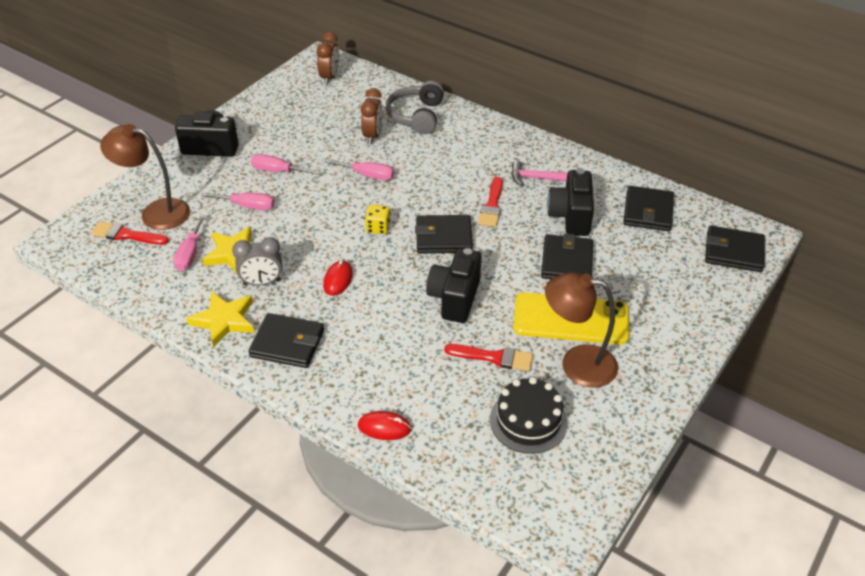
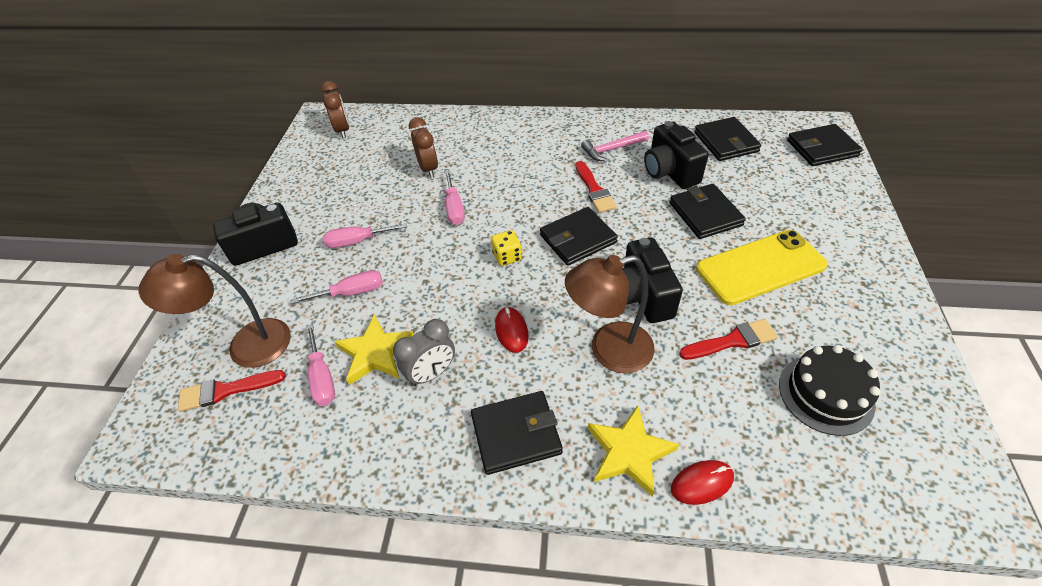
camera: 25 degrees left, 5 degrees up
(224, 320) = (422, 442): yellow star -> yellow star (629, 452)
(368, 175) = (454, 208): pink screwdriver -> pink screwdriver turned 90 degrees clockwise
(417, 116) = (456, 135): grey headphones -> none
(577, 364) = (807, 309): brown lamp -> brown lamp (609, 351)

